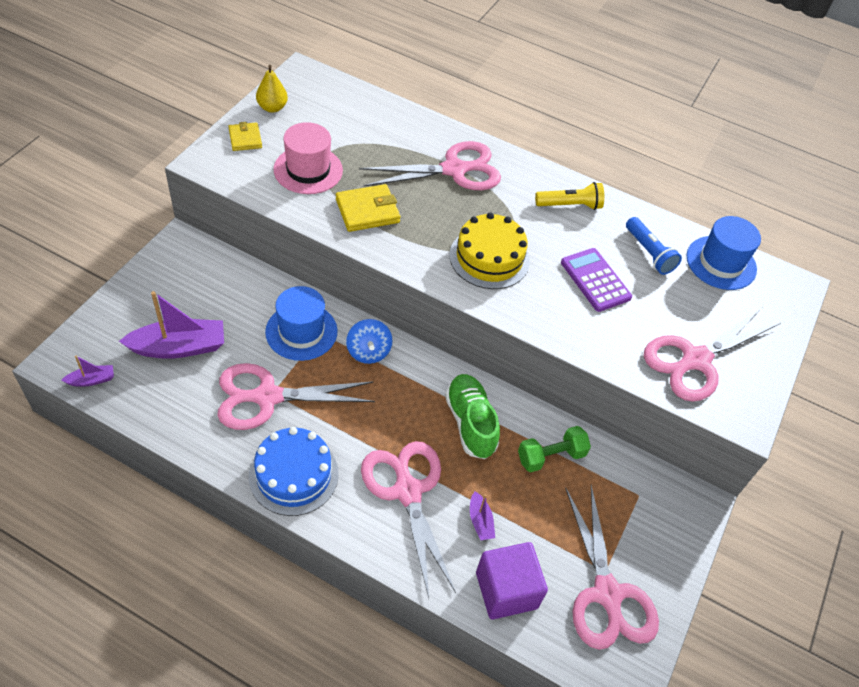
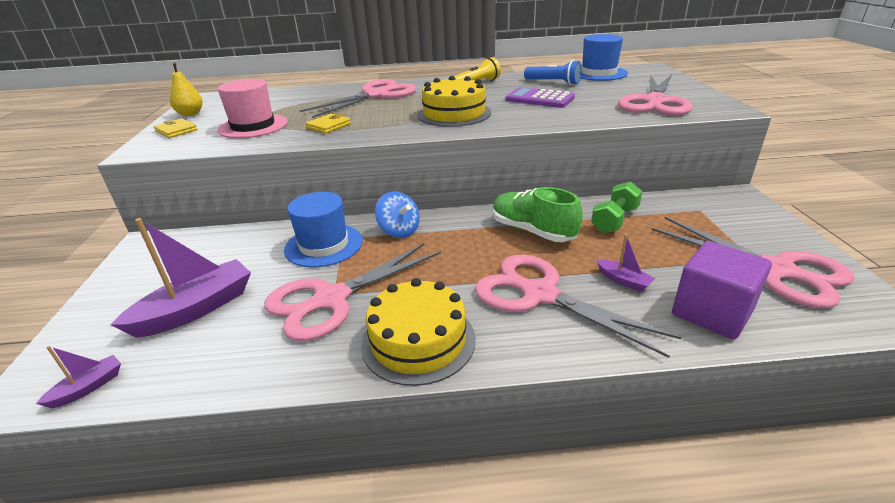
camera: 25 degrees left, 20 degrees down
(293, 475) = (418, 341): blue cake -> yellow cake
(367, 211) = (329, 126): yellow wallet -> yellow wallet, size x0.64

